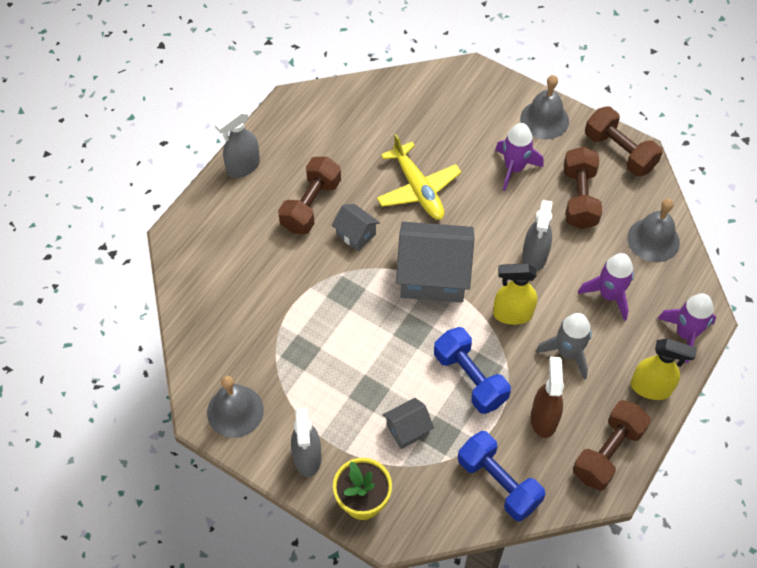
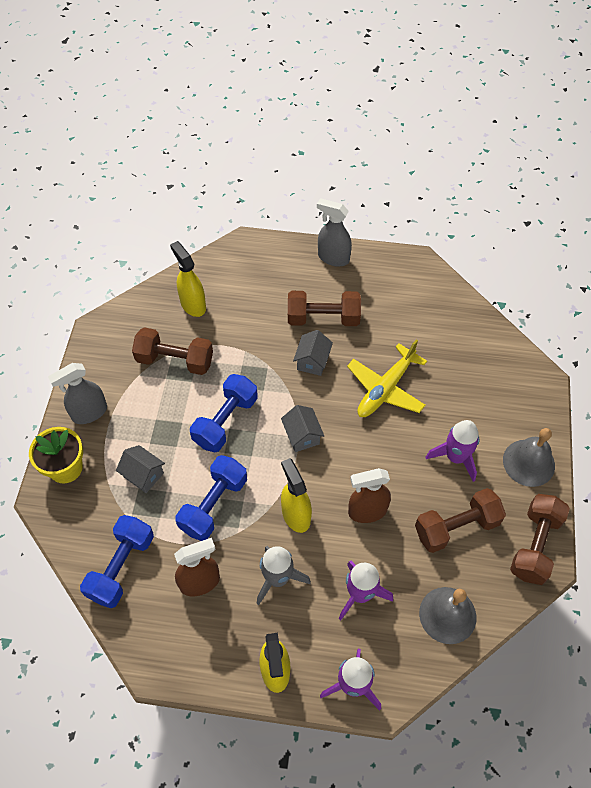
camera: 65 degrees right, 0 degrees up
(226, 313) = (193, 305): none -> yellow spray bottle
(235, 411) = (110, 347): grey bell -> none
(384, 334) = (225, 421): none -> blue dumbbell
(433, 276) = (302, 436): grey house -> grey house, size x0.49
(534, 257) = (367, 511): grey spray bottle -> brown spray bottle
(607, 452) = (189, 652): brown dumbbell -> brown dumbbell (175, 360)

